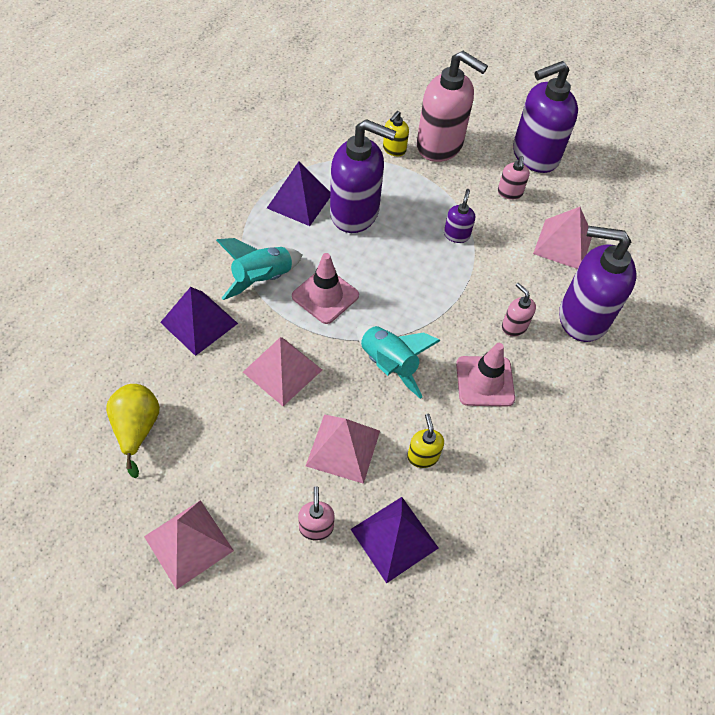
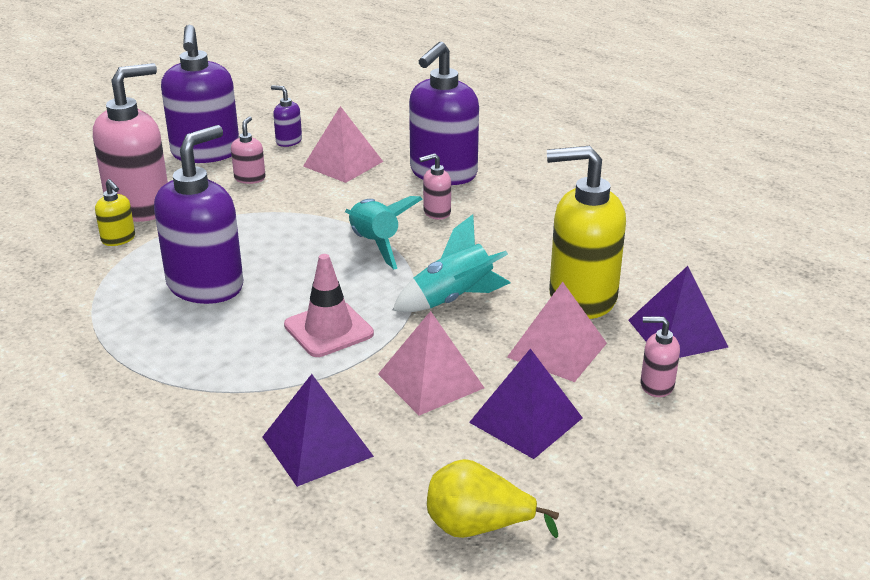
camera: 70 degrees left, 25 degrees down
(188, 543) = (664, 493): pink pyramid -> none
(262, 279) = (271, 378): turquoise rocket -> turquoise rocket (375, 245)
(299, 201) = (151, 326): purple pyramid -> purple pyramid (525, 420)
(422, 456) = (581, 298): yellow soap dispenser -> yellow soap dispenser, size x2.25
(456, 235) = (289, 222): purple soap dispenser -> purple soap dispenser (288, 141)
(485, 381) = (499, 243): pink traffic cone -> none
(509, 193) = (250, 178): pink soap dispenser -> pink soap dispenser turned 105 degrees counterclockwise

